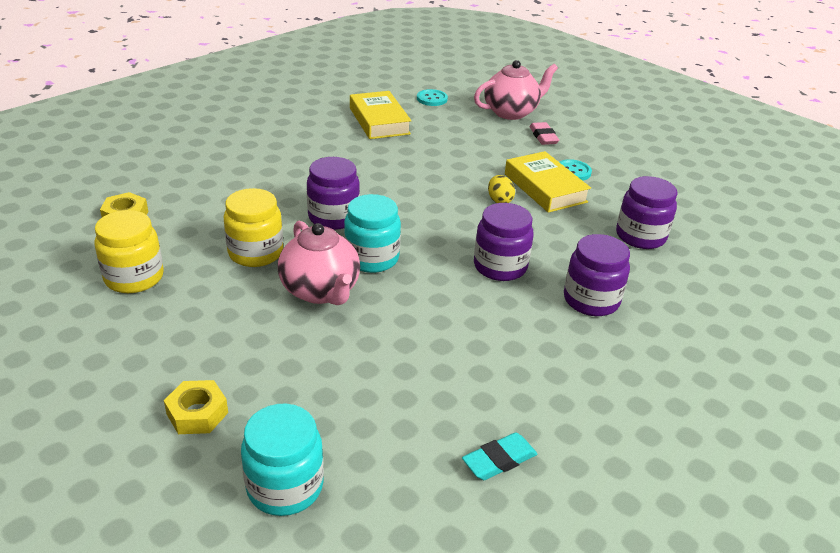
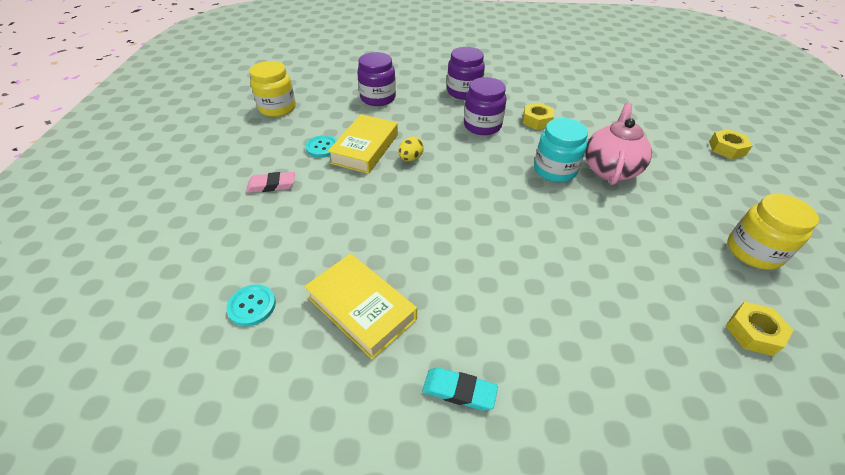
camera: 130 degrees left, 10 degrees up
(255, 253) = (638, 219): yellow jar -> yellow jar (277, 108)
(285, 486) = (693, 108): turquoise jar -> none
(333, 217) = (548, 215): purple jar -> none
(379, 121) = (362, 308): yellow book -> yellow book turned 75 degrees counterclockwise
(460, 309) = (537, 120): none -> yellow nut
(499, 460) = (592, 76): turquoise eraser -> turquoise eraser (459, 391)
(511, 112) = (231, 228): pink teapot -> none
(543, 137) = (272, 185): pink eraser -> pink eraser turned 45 degrees clockwise

